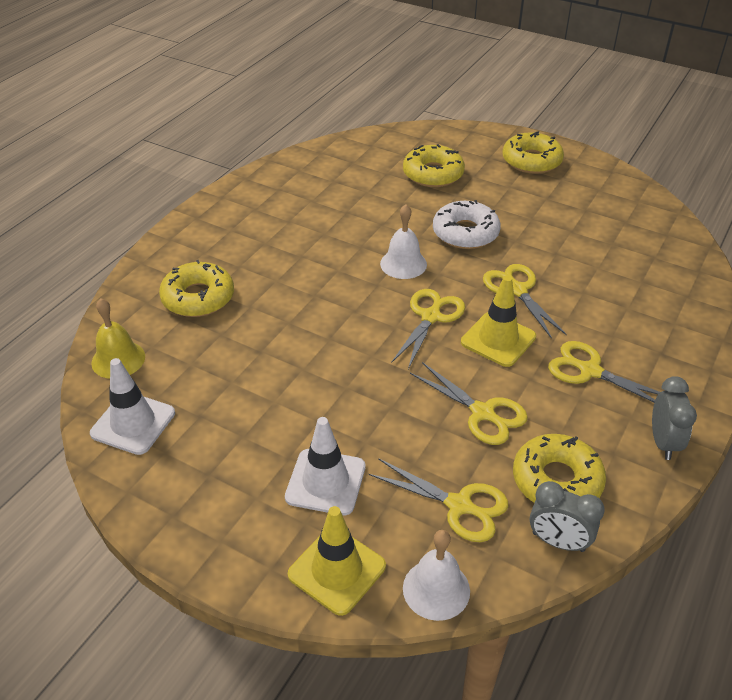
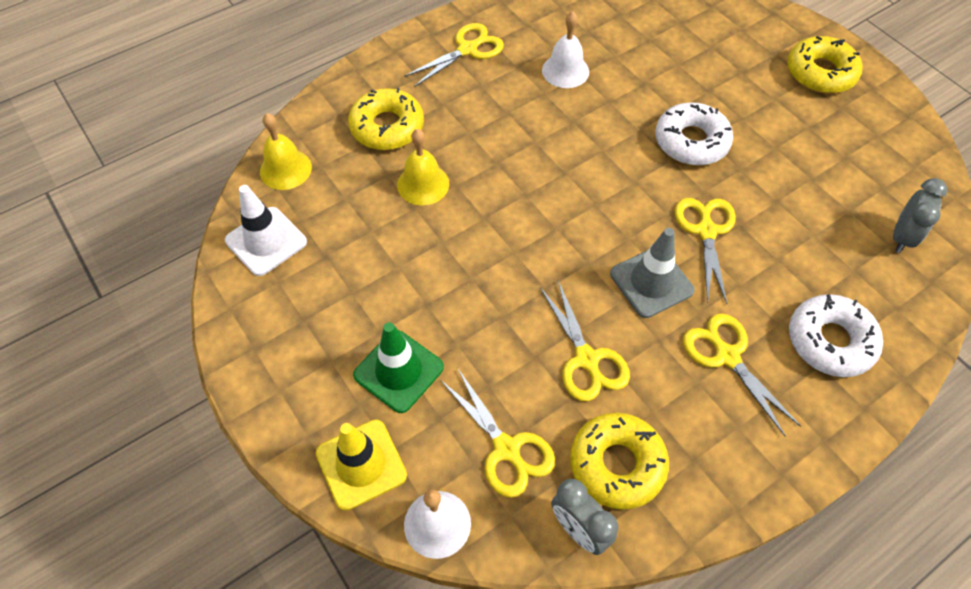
camera: 25 degrees right, 15 degrees up
(258, 331) = (423, 184): none -> yellow bell
(325, 482) = (398, 371): white traffic cone -> green traffic cone
(403, 264) = (604, 157): white bell -> white bell (565, 71)
(431, 317) = (597, 230): yellow scissors -> yellow scissors (467, 50)
(433, 174) = (698, 56): yellow donut -> none
(498, 339) = (651, 282): yellow traffic cone -> grey traffic cone
(657, 334) = (830, 341): none -> white donut
(663, 442) = (755, 470): grey clock -> grey clock (901, 237)

